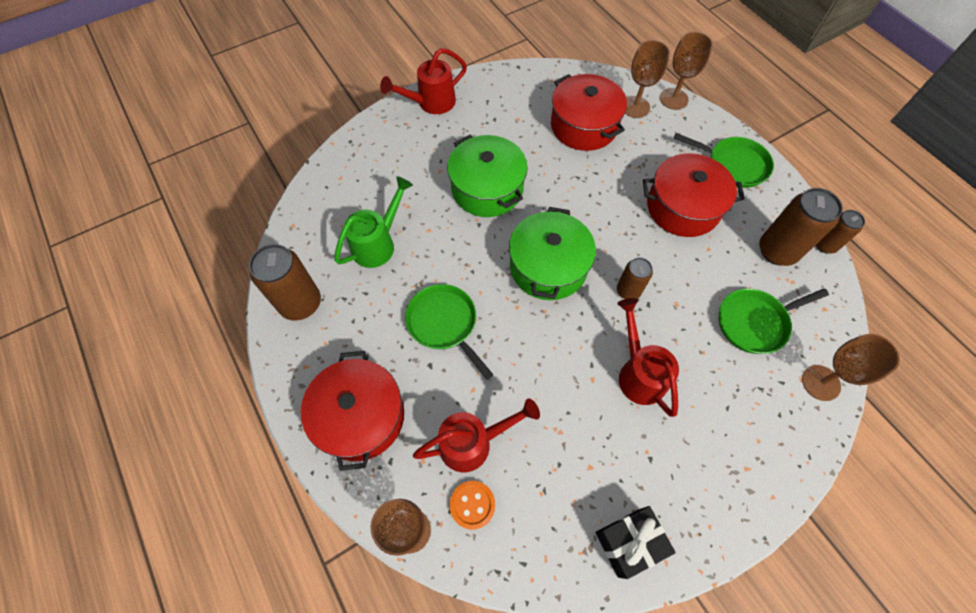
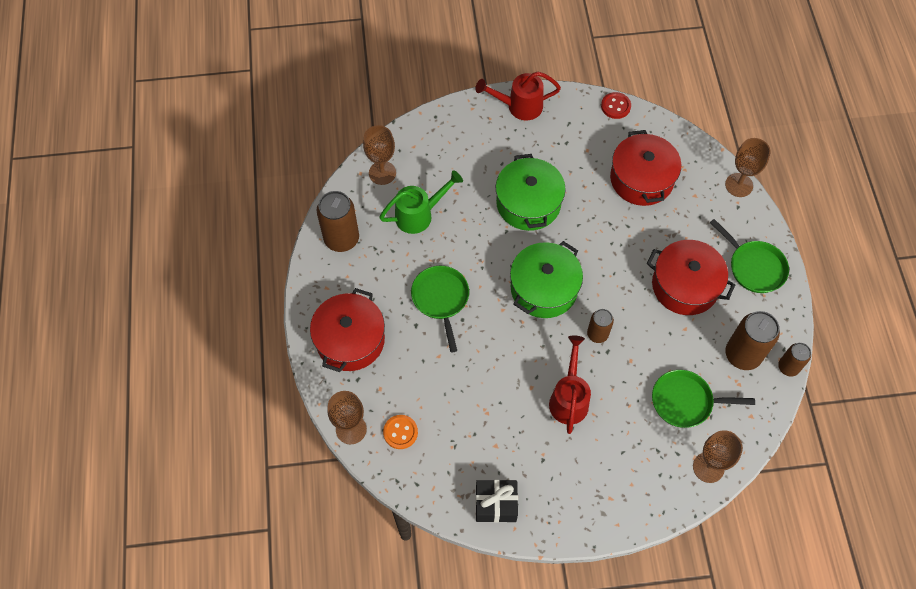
camera: 25 degrees right, 0 degrees up
(473, 443) = (420, 392): red watering can -> none
(523, 72) = (615, 106): none -> red button
(635, 107) = (698, 179): brown goblet -> brown goblet (382, 173)

